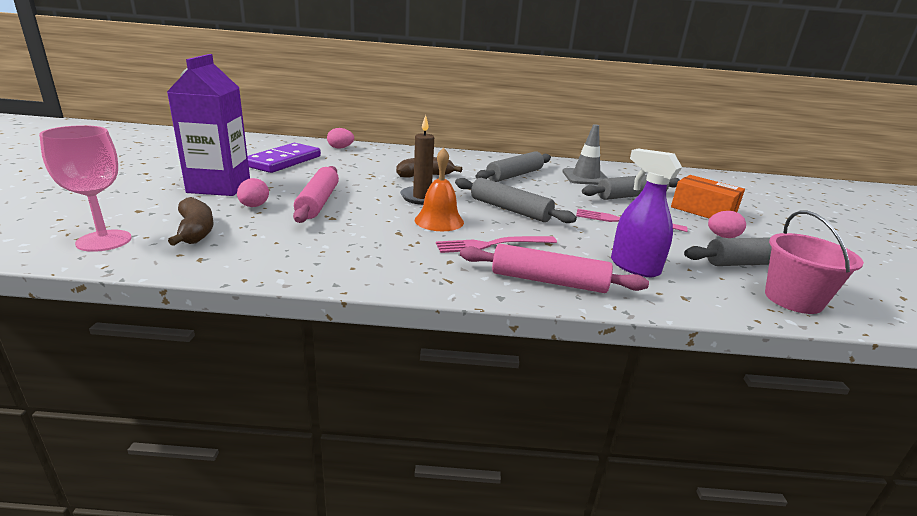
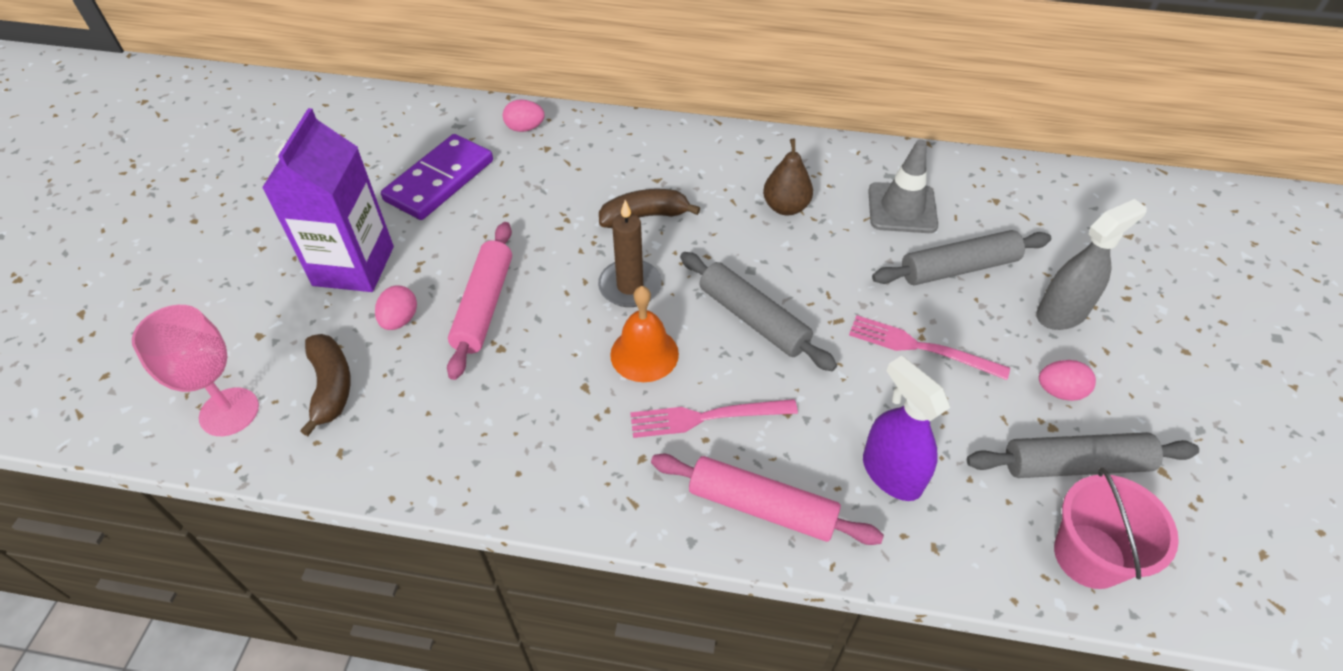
camera: 10 degrees right, 25 degrees up
(514, 175) = (785, 207): grey rolling pin -> brown pear
(703, 211) = (1062, 313): orange box -> grey spray bottle

